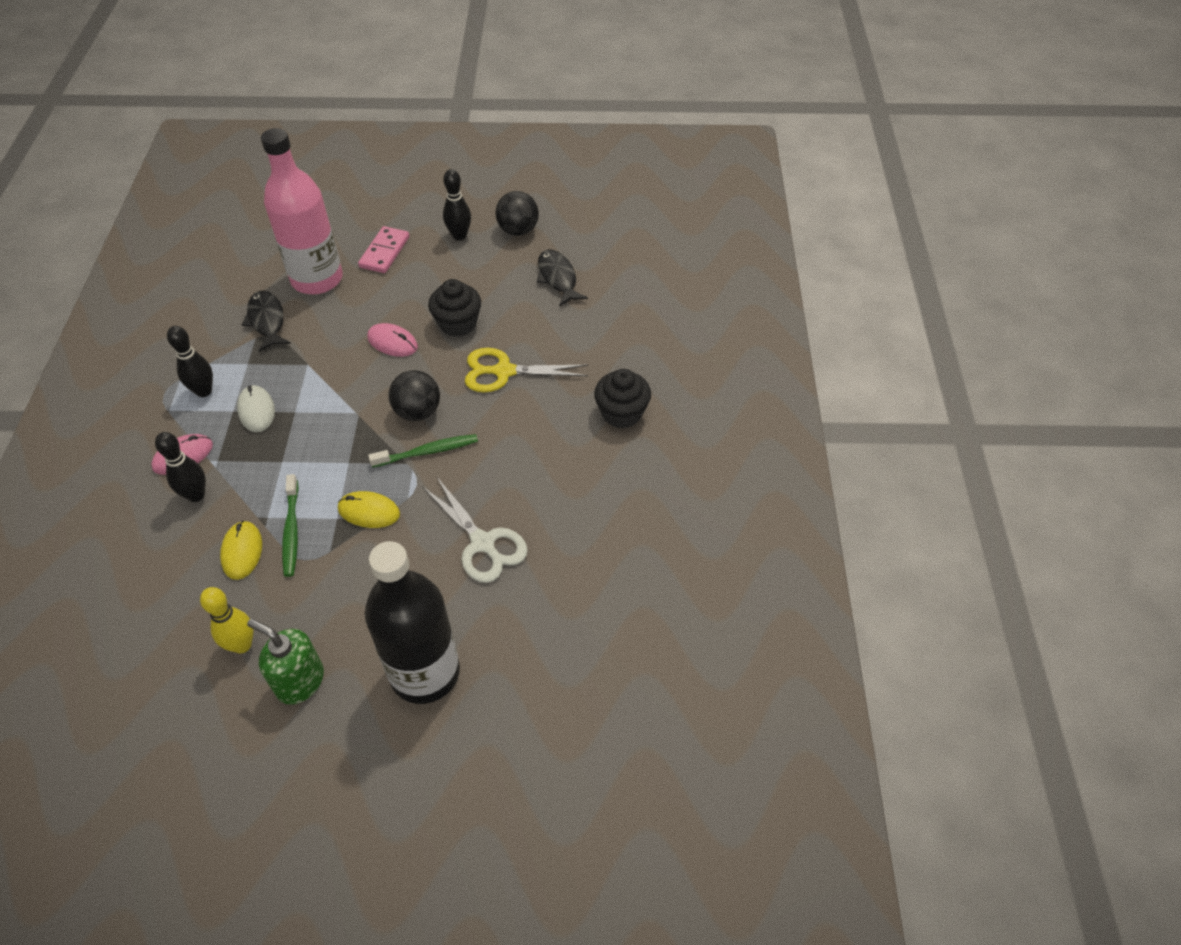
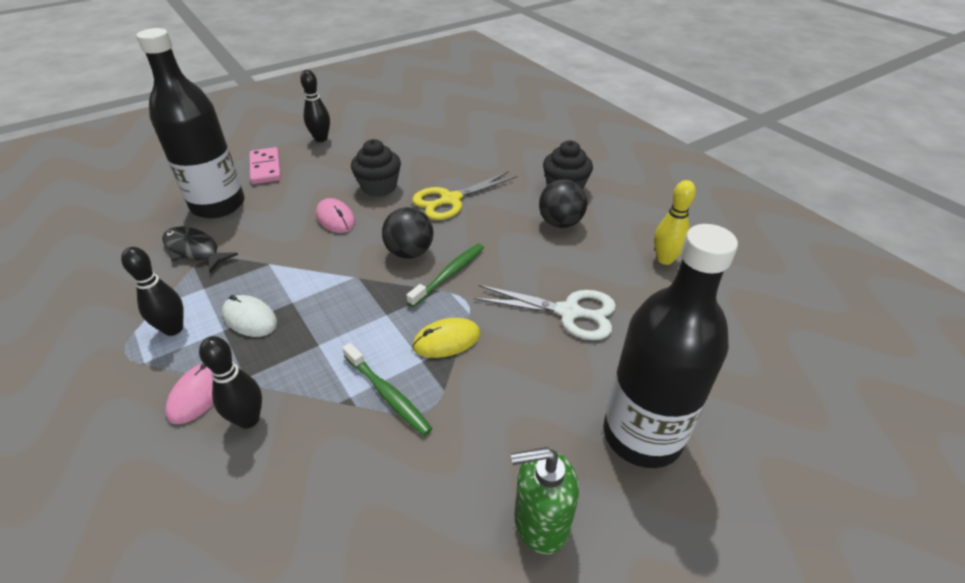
camera: 35 degrees left, 10 degrees down
(242, 551) = (353, 441): yellow mouse -> none
(242, 645) = (443, 528): yellow bowling pin -> yellow bowling pin (665, 259)
(317, 279) = (218, 205): pink bottle -> black bottle
(392, 342) = (335, 218): pink mouse -> pink mouse turned 60 degrees clockwise
(518, 230) = (365, 122): black ball -> black ball (560, 223)
(558, 278) = (426, 136): black fish -> none

